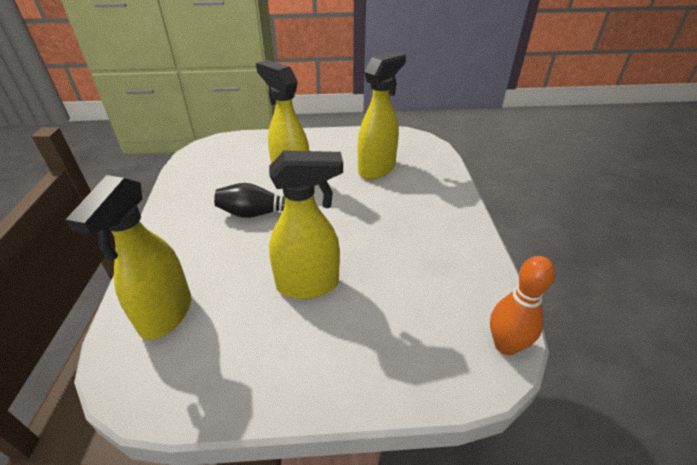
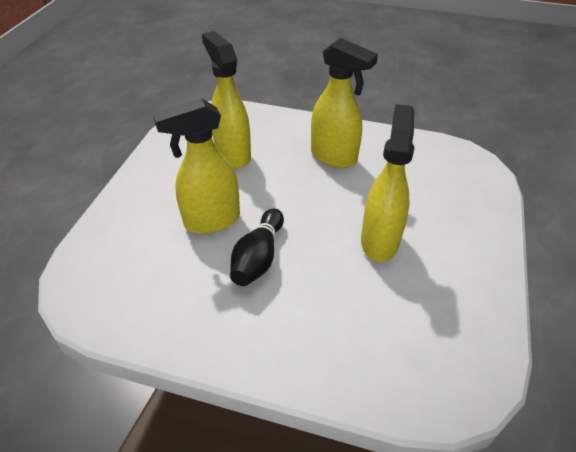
camera: 70 degrees left, 5 degrees up
(166, 315) = (388, 357): yellow spray bottle -> yellow spray bottle (334, 157)
(506, 345) = (465, 155): orange bowling pin -> none

